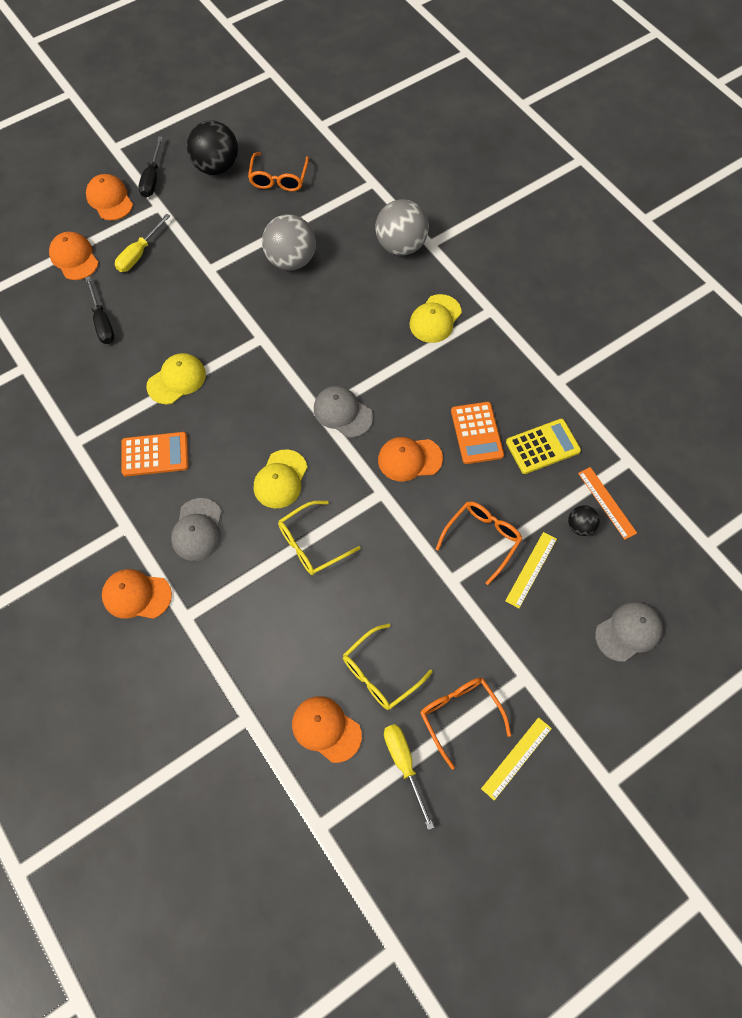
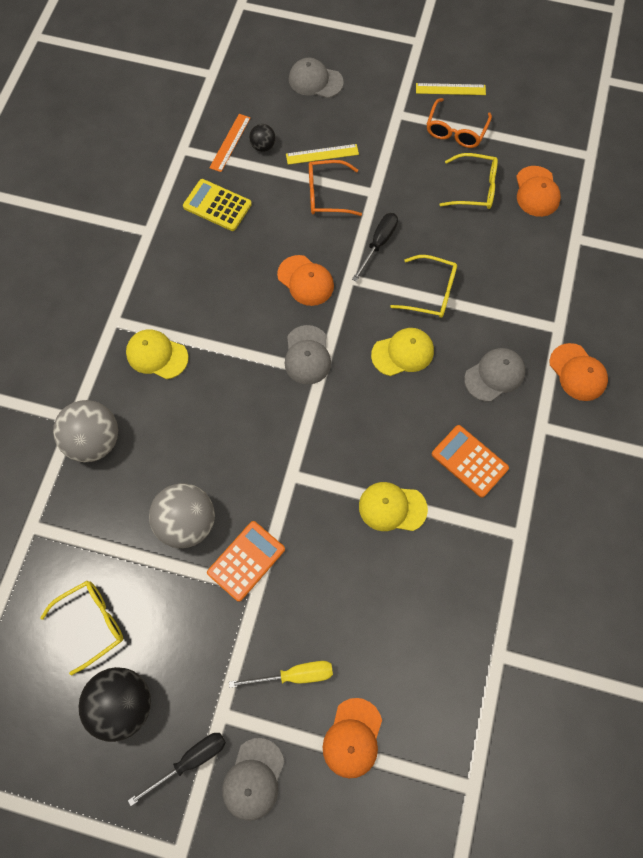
camera: 130 degrees left, 5 degrees up
(102, 322) = (395, 632): black screwdriver -> black screwdriver (378, 244)
(109, 199) = (253, 779): orange cap -> grey cap
(278, 179) = (92, 623): orange glasses -> yellow glasses
(404, 764) = (513, 139): yellow screwdriver -> none
(435, 319) = (157, 355): yellow cap -> yellow cap turned 150 degrees counterclockwise
(476, 433) = (243, 253): orange calculator -> orange calculator (246, 561)

